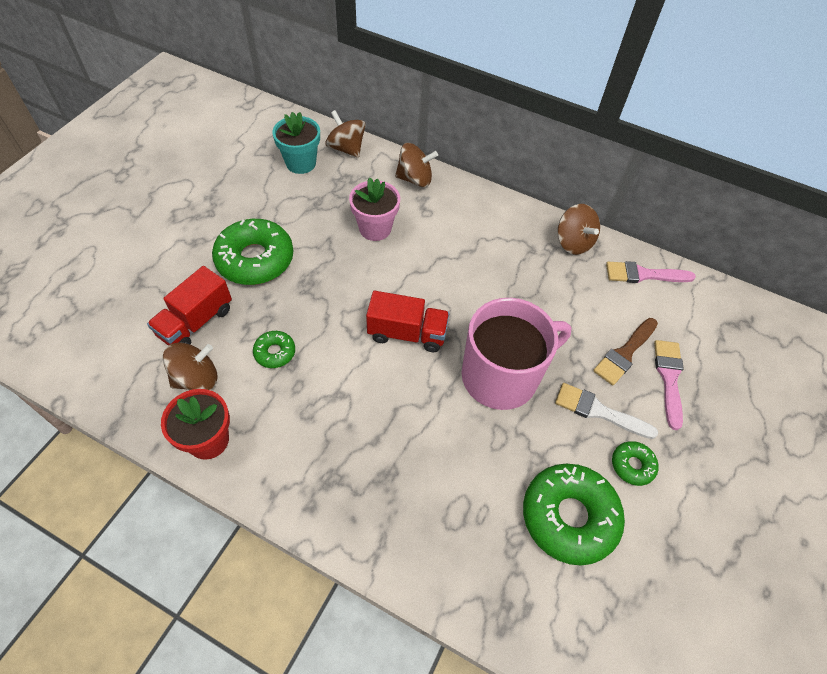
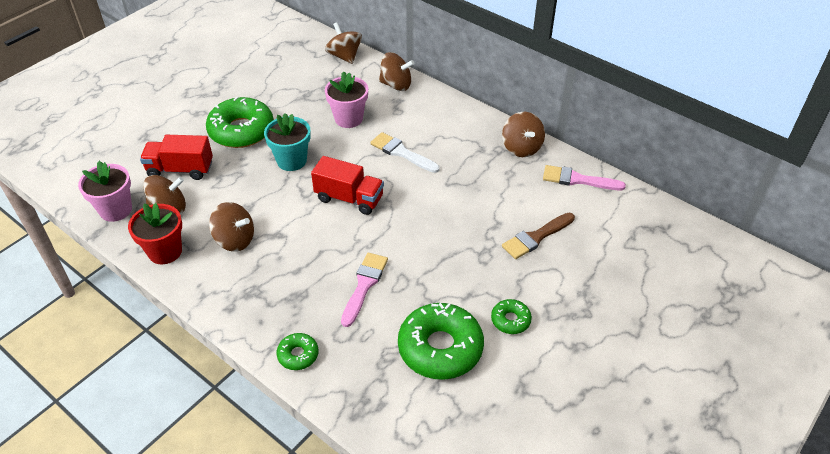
camera: 15 degrees right, 10 degrees down
(129, 390) = (116, 210): none -> pink flower pot
(196, 322) = (180, 169): red truck -> red truck turned 45 degrees clockwise
(275, 352) = (236, 198): green donut -> green donut (298, 355)
(290, 410) = (235, 240): none -> brown spinning top
(301, 163) = (302, 64): turquoise flower pot -> turquoise flower pot (291, 161)
(502, 376) = (419, 239): pink mug -> none
(599, 411) = (496, 277): white brush -> white brush (402, 153)
(669, 379) = (570, 261): pink brush -> pink brush (364, 286)

